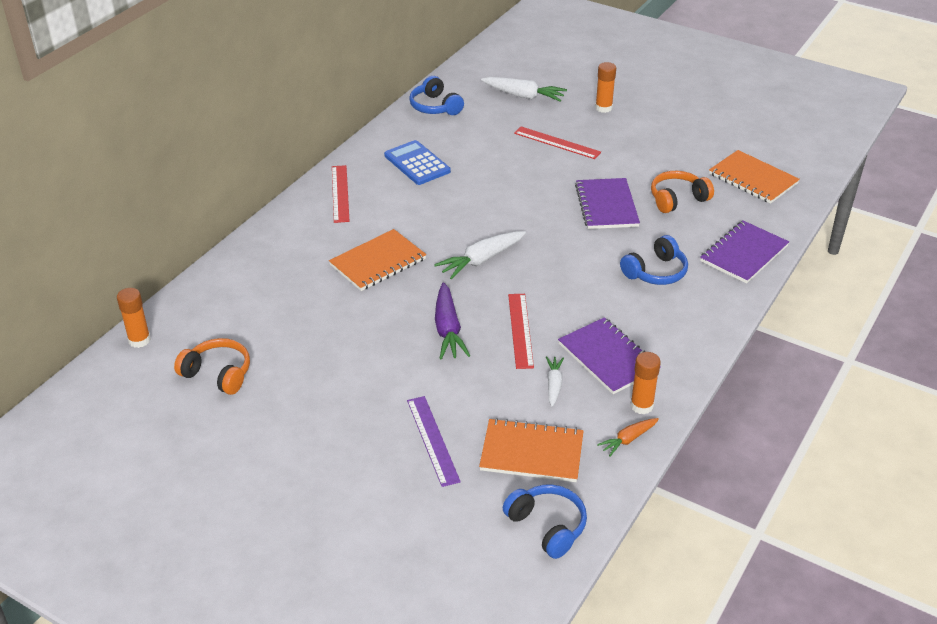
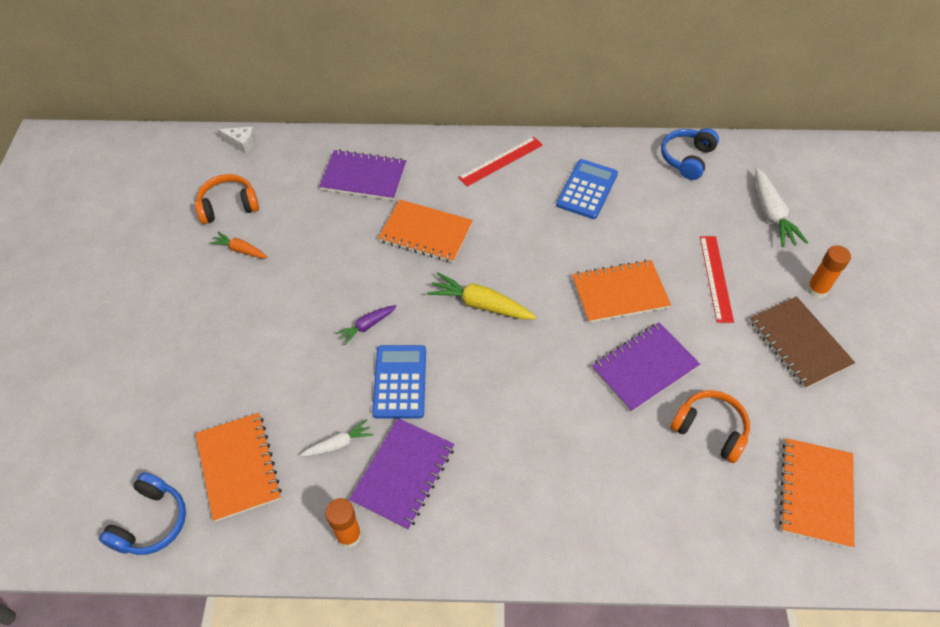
camera: 60 degrees right, 15 degrees up
(139, 340) = (241, 143): orange glue stick -> white cheese
(218, 374) = (228, 206): orange headphones -> orange headphones turned 105 degrees counterclockwise
(432, 440) = (220, 383): purple ruler -> none
(448, 330) = (367, 326): purple carrot -> purple carrot, size x0.59
(481, 260) = (480, 304): white carrot -> yellow carrot
(520, 330) = (400, 382): red ruler -> blue calculator
(532, 189) = (619, 293): none -> orange notebook
(628, 440) = (294, 543): orange carrot -> orange carrot (240, 250)
(639, 134) = (799, 343): none -> brown notebook
(656, 272) = (566, 461): blue headphones -> none
(744, 254) = (662, 538): purple notebook -> purple notebook (364, 177)

